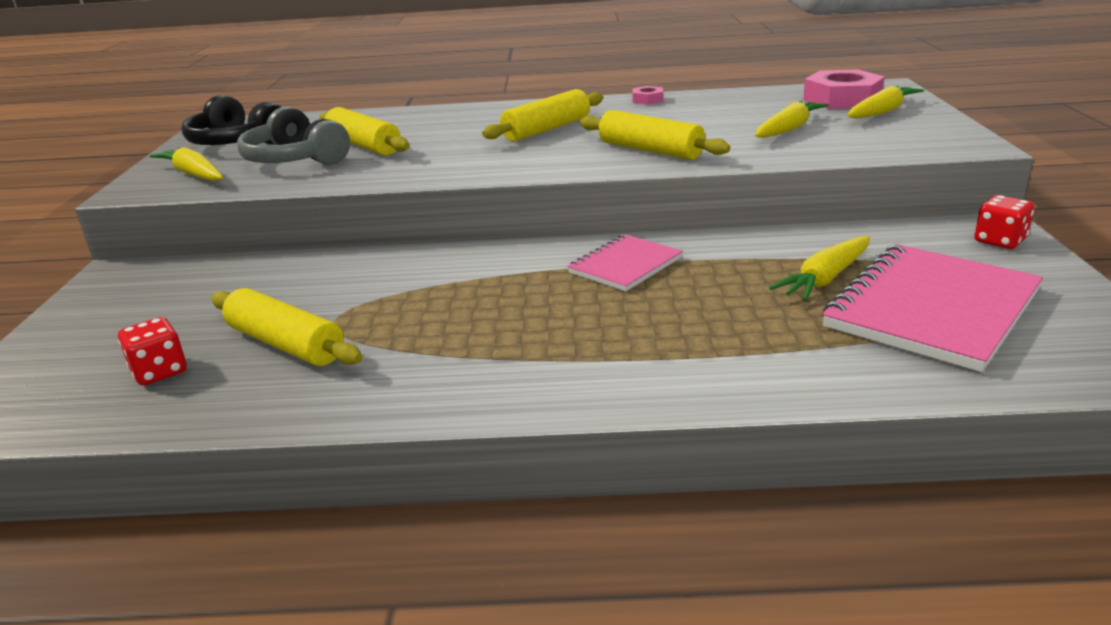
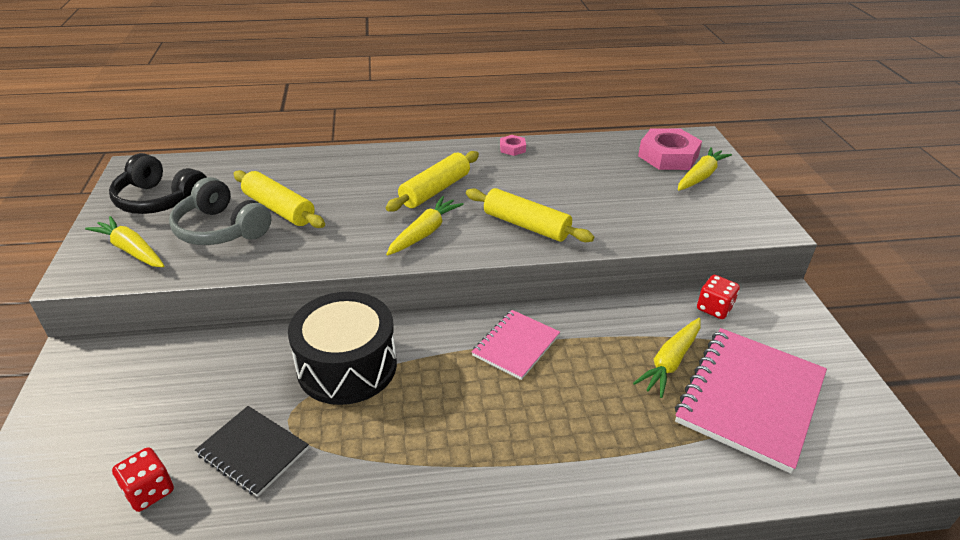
camera: 10 degrees left, 10 degrees up
(286, 344) = (253, 452): yellow rolling pin -> black notebook
(415, 280) = (347, 366): none -> black drum
(788, 129) = (631, 198): yellow carrot -> yellow carrot (424, 232)
(999, 241) = (791, 315): red dice -> red dice (714, 308)

